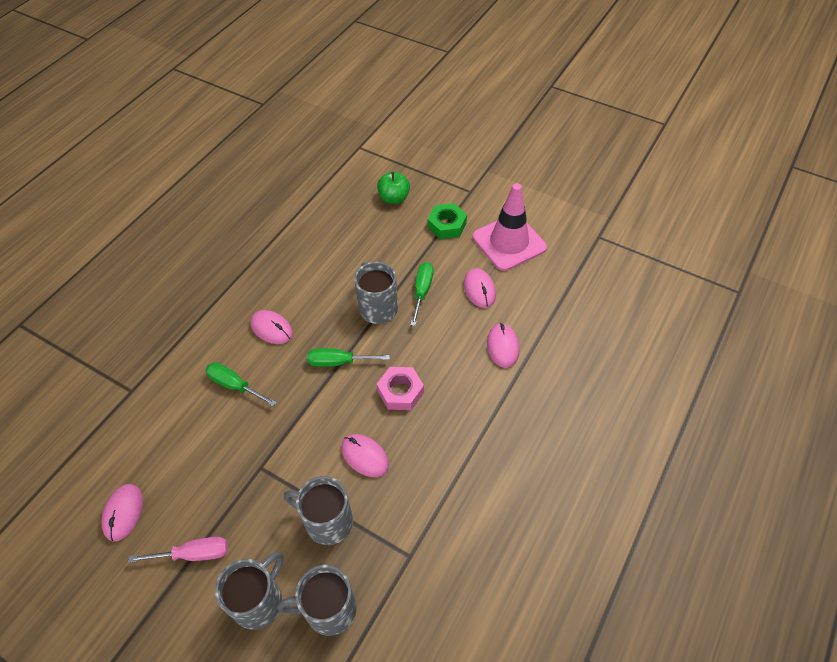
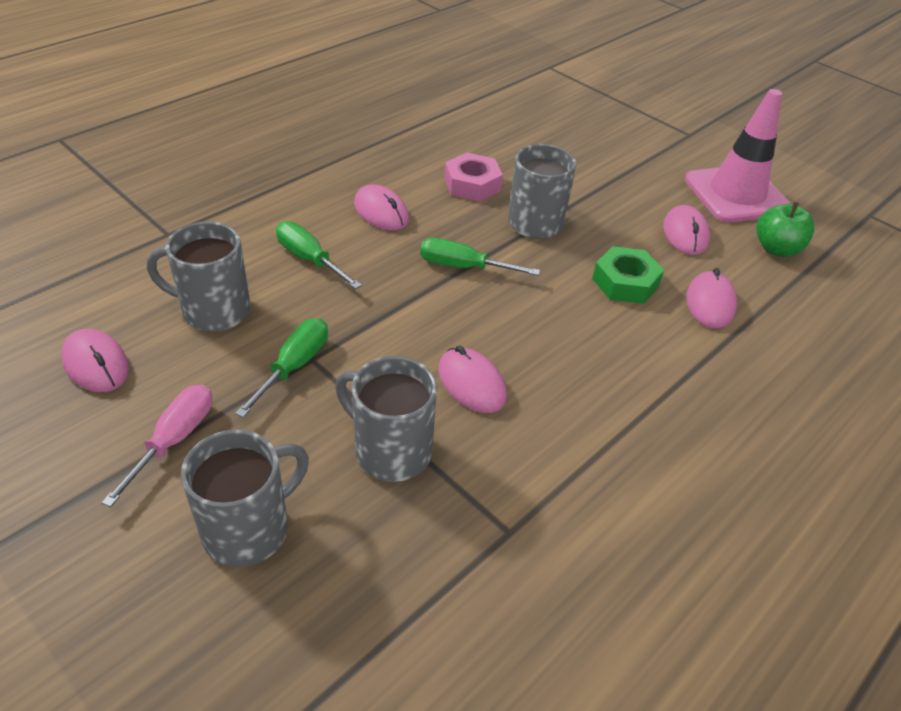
camera: 10 degrees right, 10 degrees down
(123, 513) = (96, 364): pink mouse -> pink mouse turned 60 degrees counterclockwise
(193, 554) = (174, 440): pink screwdriver -> pink screwdriver turned 75 degrees counterclockwise
(329, 609) = (356, 572): grey mug -> grey mug (214, 310)
(394, 198) = (584, 121): green apple -> green apple (776, 249)
(400, 392) = (545, 320): pink nut -> pink nut (472, 184)
(422, 291) = (602, 219): green screwdriver -> green screwdriver (294, 366)
(447, 225) = (651, 160): green nut -> green nut (625, 282)

